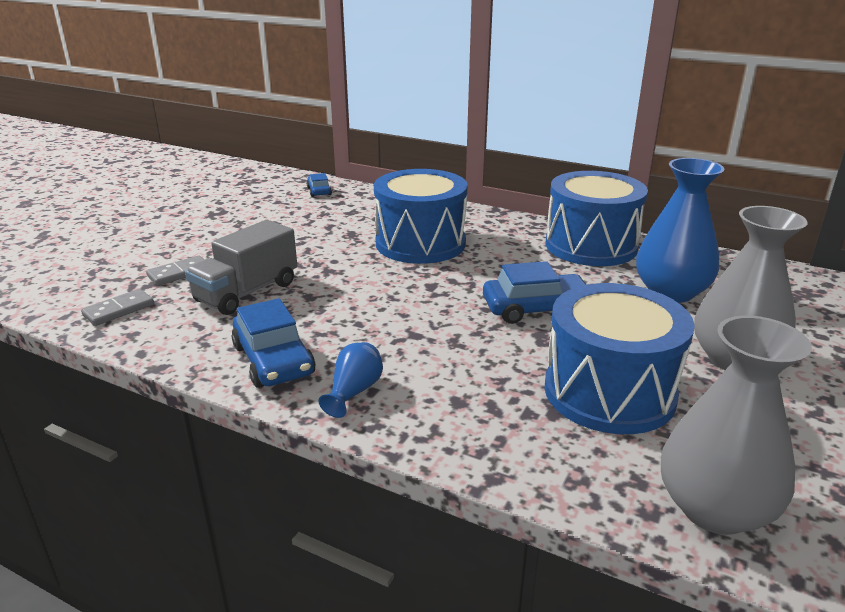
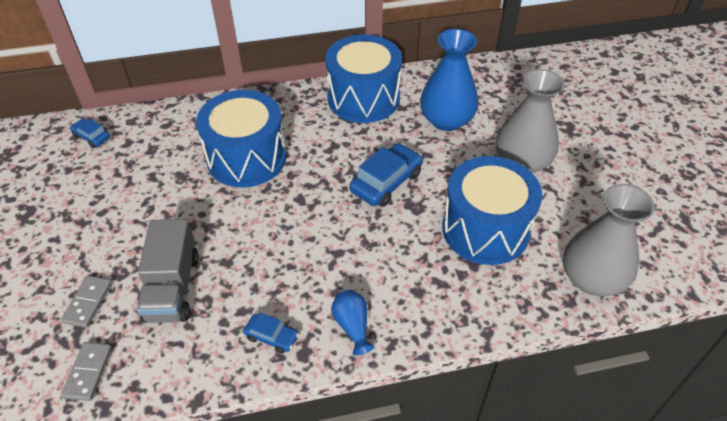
camera: 40 degrees left, 20 degrees up
(274, 360) = (272, 336): blue car -> blue car, size x0.55

